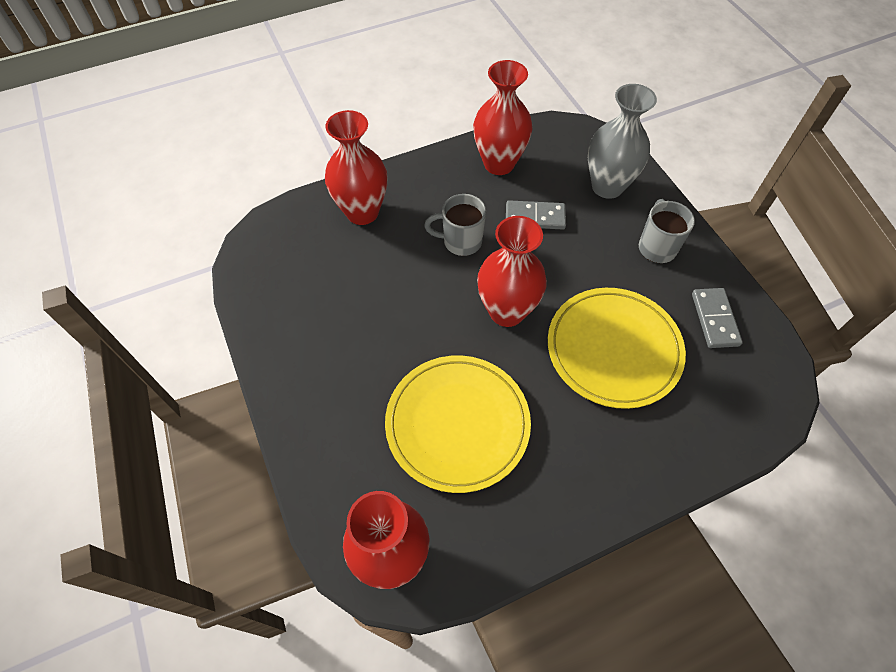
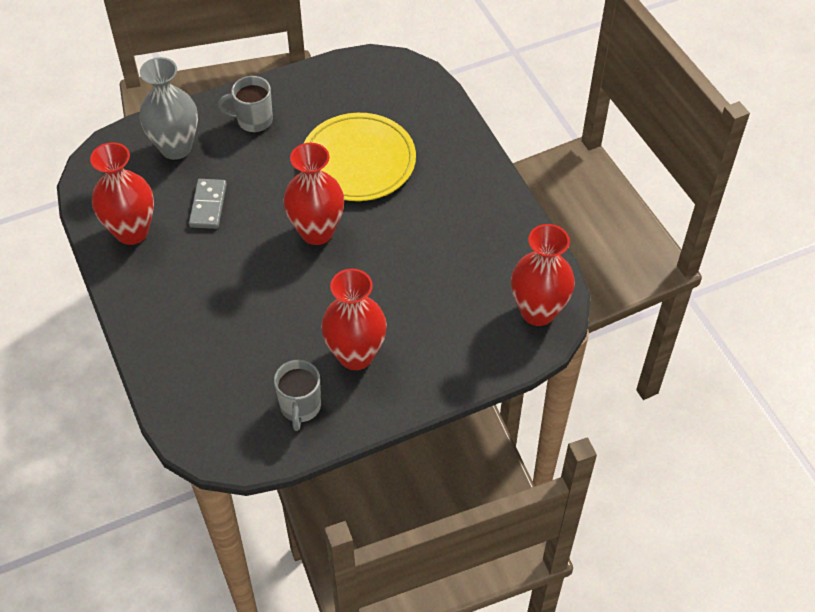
camera: 90 degrees left, 5 degrees down
(362, 212) = (184, 351): red vase -> red vase (355, 355)
(457, 424) = (427, 269): yellow plate -> none
(461, 241) = (233, 265): grey mug -> grey mug (300, 407)
(714, 319) = (331, 93): grey domino -> none

